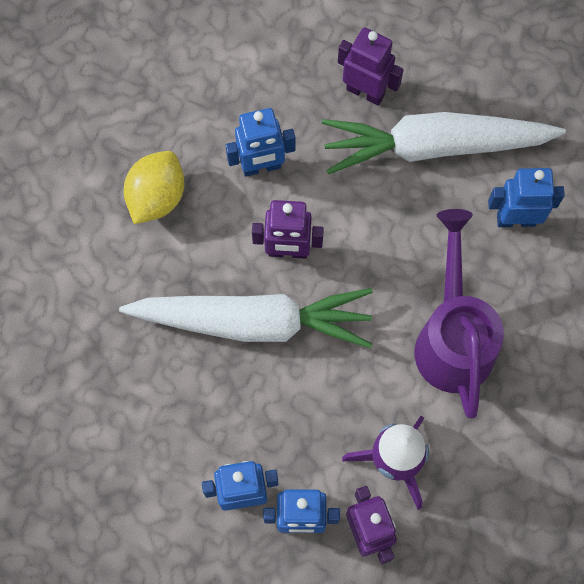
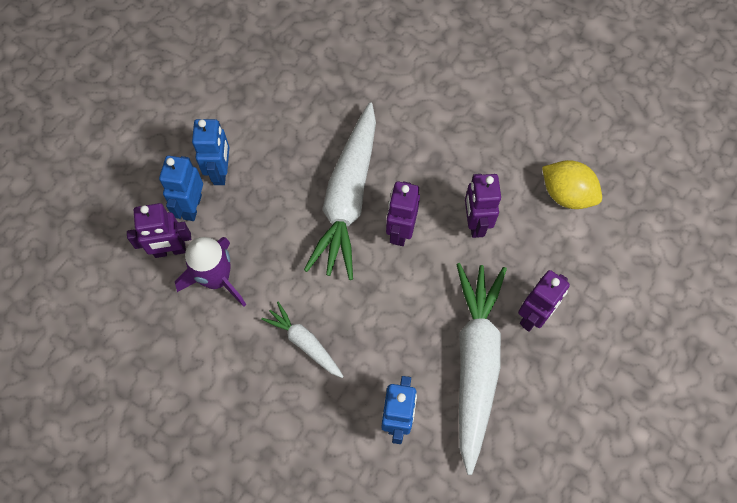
camera: 100 degrees right, 5 degrees down
(156, 197) = (460, 146): yellow lemon -> yellow lemon (566, 194)
(261, 167) = (475, 223): blue robot -> purple robot
(452, 337) = (304, 343): purple watering can -> white carrot

